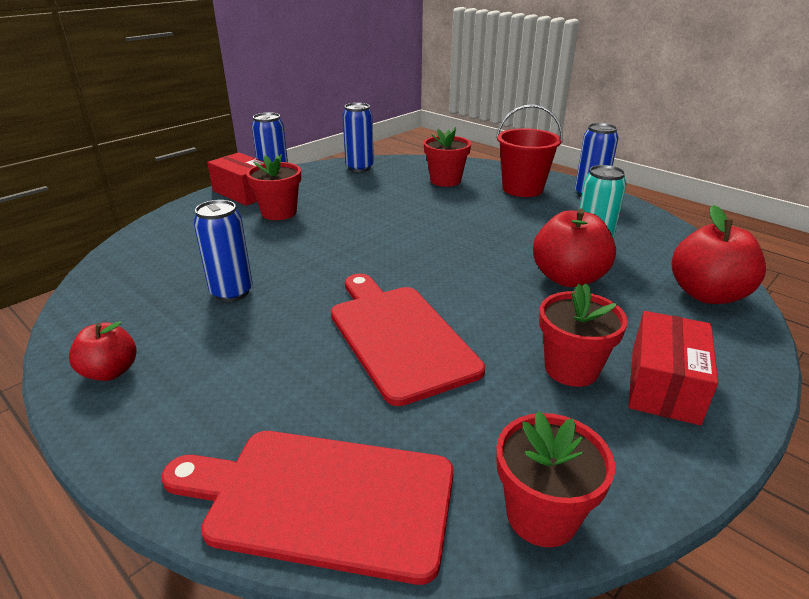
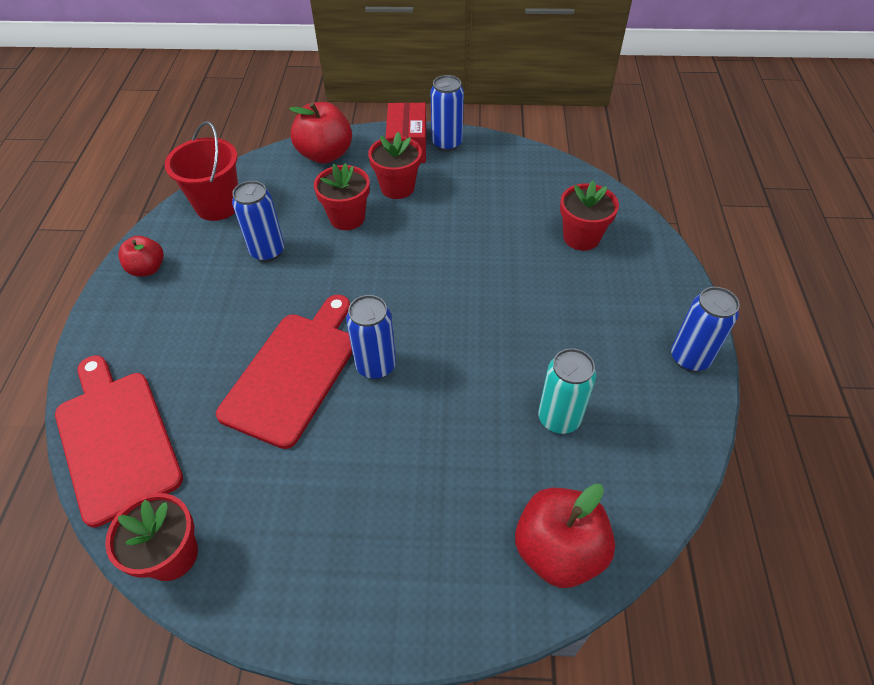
camera: 50 degrees right, 20 degrees up
(359, 168) = (535, 169): blue can -> blue can (376, 366)
(522, 189) = (634, 300): red bucket -> red bucket (218, 205)
(568, 278) = (481, 428): red apple -> red apple (325, 155)
(571, 368) = (340, 497): red flower pot -> red flower pot (347, 218)
(664, 385) = (369, 570): red box -> none

